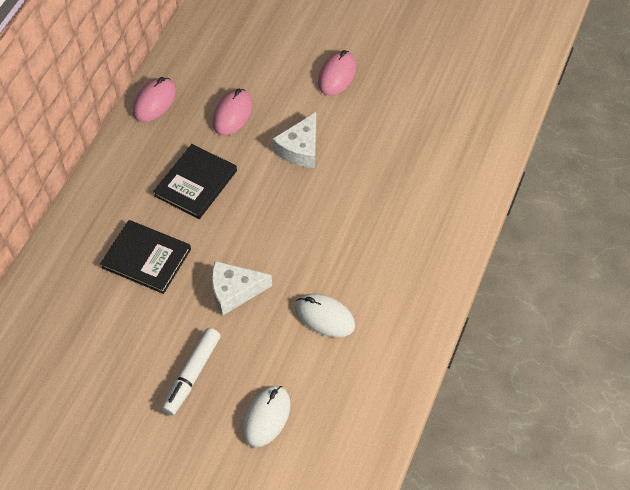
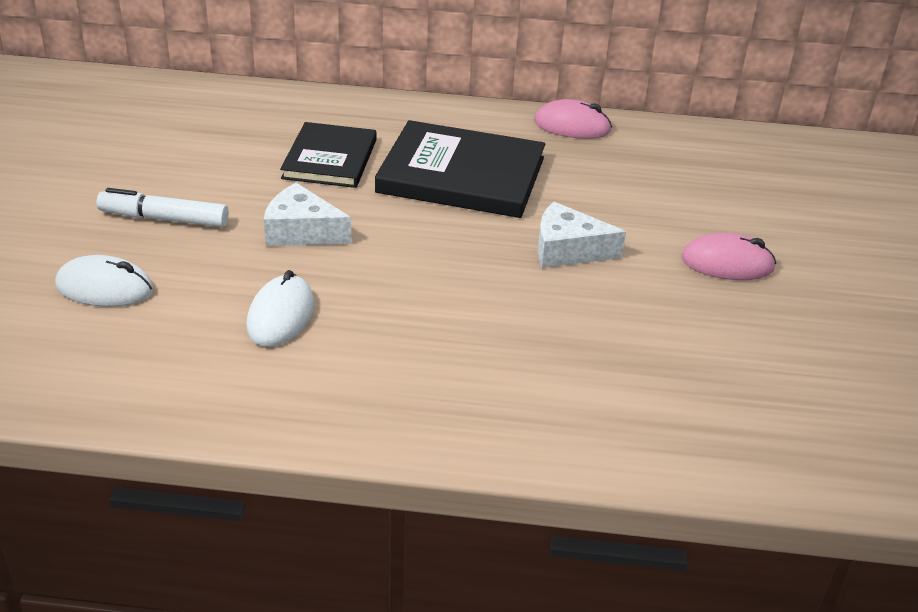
camera: 70 degrees right, 20 degrees down
(196, 183) = (461, 175): black book -> black book, size x1.53
(232, 114) = (591, 185): pink mouse -> none
(234, 291) = (301, 231): white cheese -> white cheese turned 45 degrees counterclockwise

